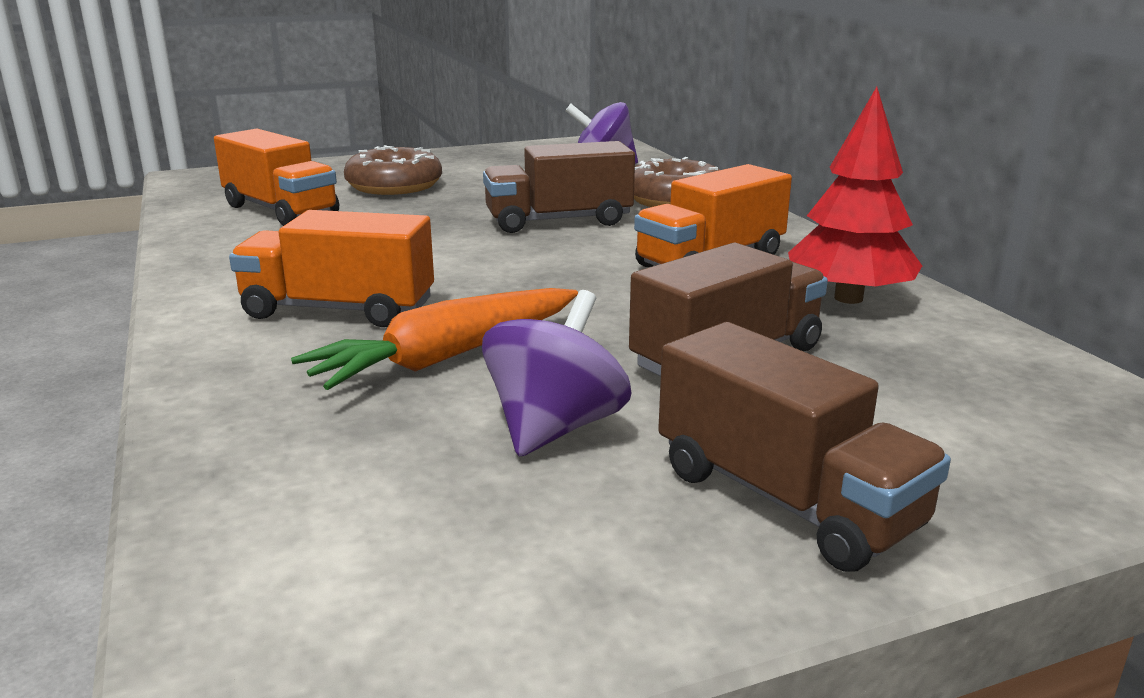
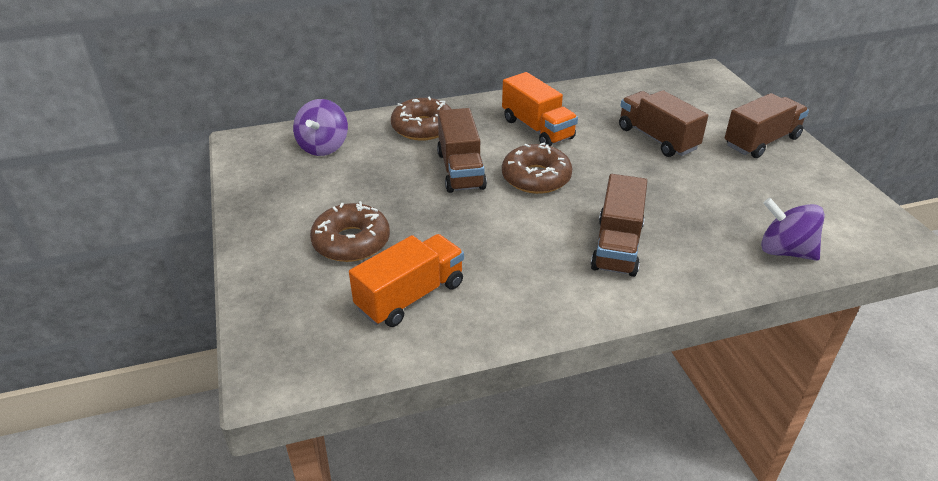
camera: 85 degrees left, 15 degrees up
(339, 310) = (617, 246): orange truck -> brown truck
(447, 357) = (671, 208): orange carrot -> none
(544, 261) = (536, 178): none -> brown donut
(555, 428) = (729, 181): purple spinning top -> purple spinning top (785, 251)
(848, 298) = (587, 103): red tree -> none

